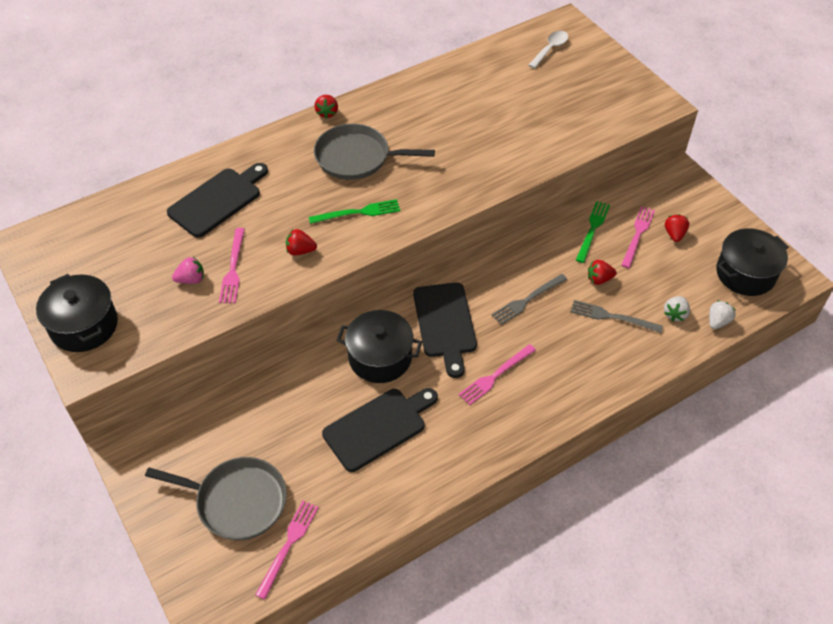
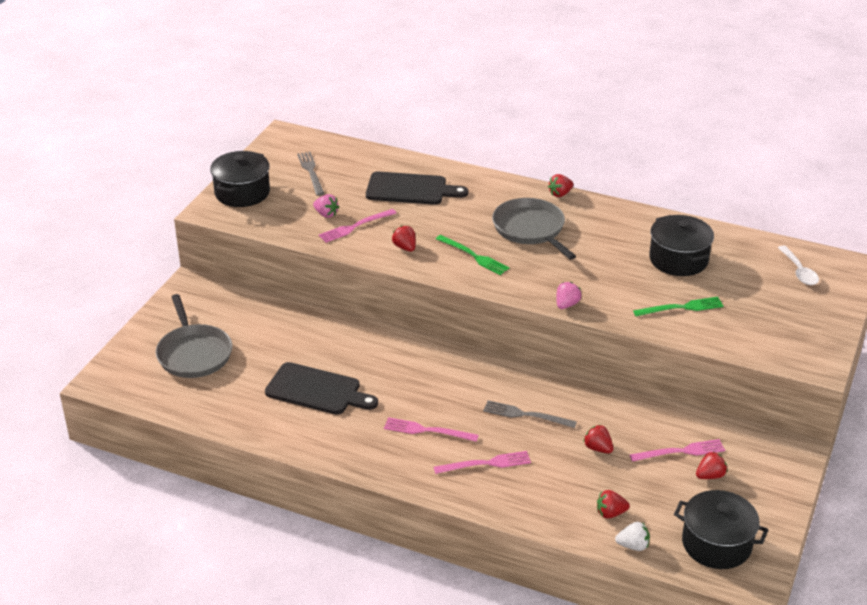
camera: 55 degrees right, 15 degrees down
(288, 545) = (179, 394): pink fork -> pink fork (485, 464)
(380, 357) = (382, 361): black pot -> black pot (678, 259)
(445, 323) = (451, 380): black cutting board -> none
(476, 193) = (566, 304): none -> pink strawberry
(550, 49) = (799, 271): white spoon -> white spoon turned 75 degrees clockwise
(592, 230) = (652, 420): green fork -> green fork (681, 308)
(612, 317) = (563, 474): grey fork -> grey fork (311, 172)
(675, 314) = (610, 513): white strawberry -> red strawberry

